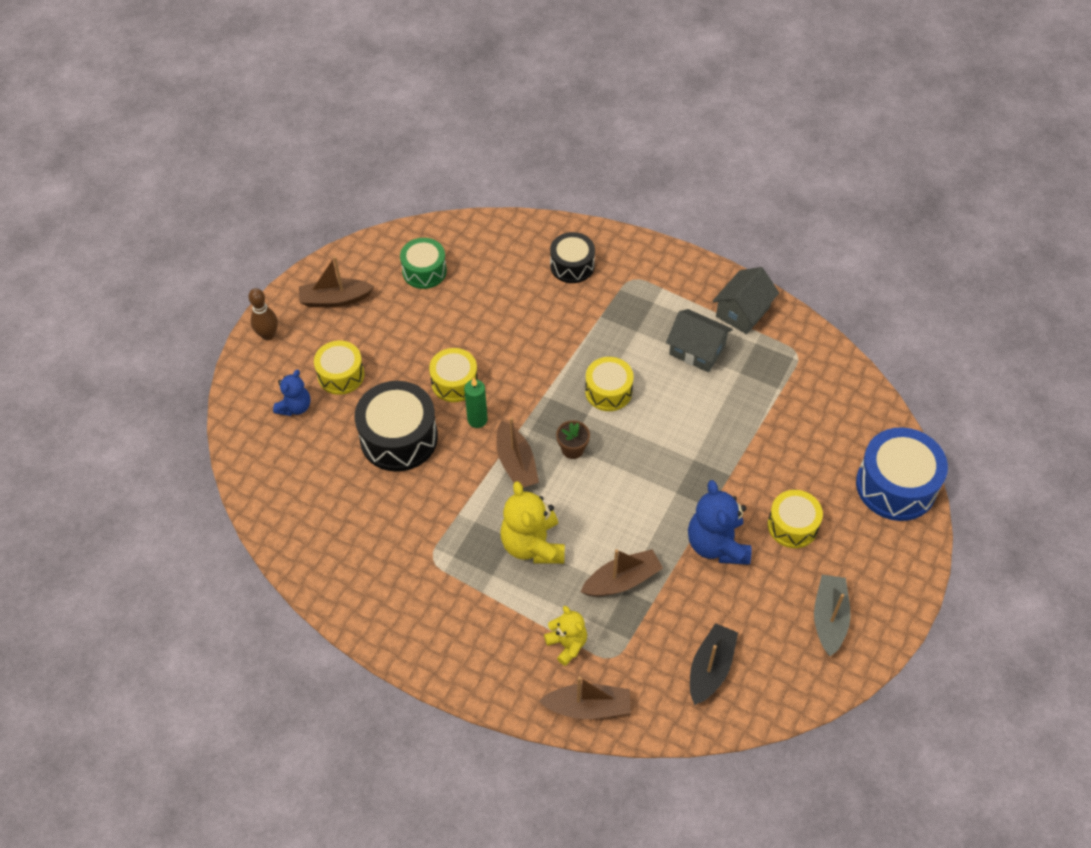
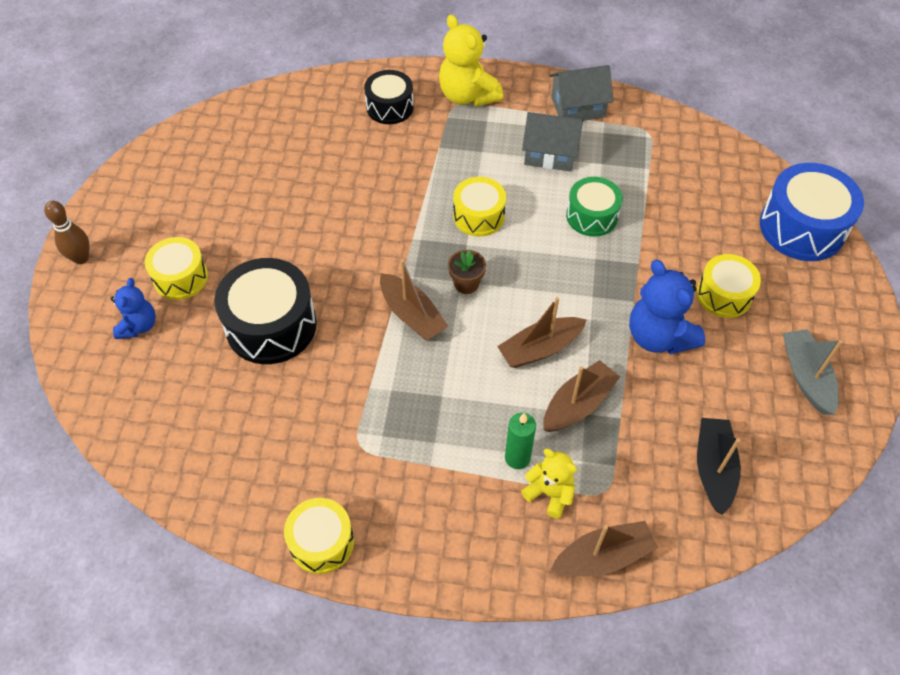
camera: 20 degrees left, 0 degrees up
(335, 299) = (146, 202): brown boat -> brown boat (540, 348)
(424, 271) = (236, 150): green drum -> green drum (592, 216)
(454, 382) = (311, 251): yellow drum -> yellow drum (322, 542)
(477, 420) = (351, 282): green candle -> green candle (517, 458)
(533, 545) = (466, 396): yellow teddy bear -> yellow teddy bear (467, 96)
(743, 311) = (578, 107): grey house -> grey house turned 60 degrees clockwise

